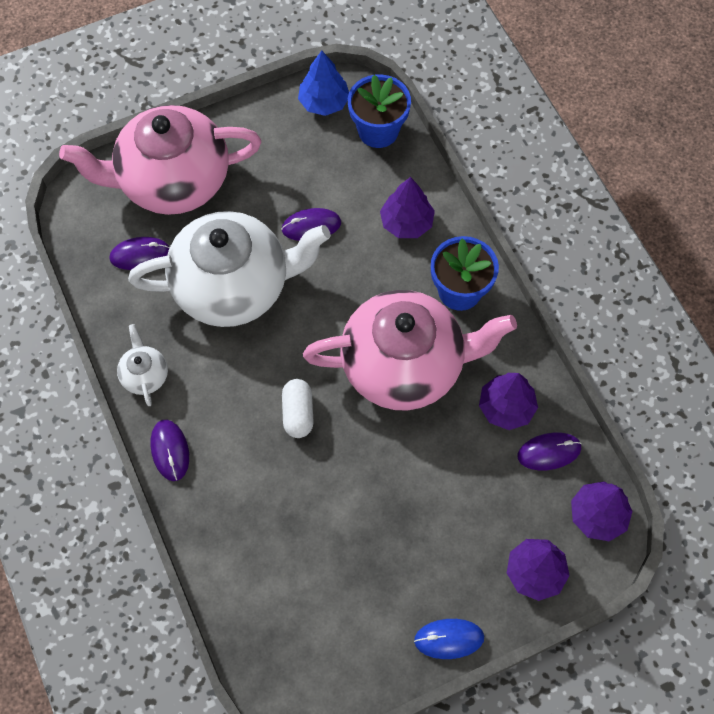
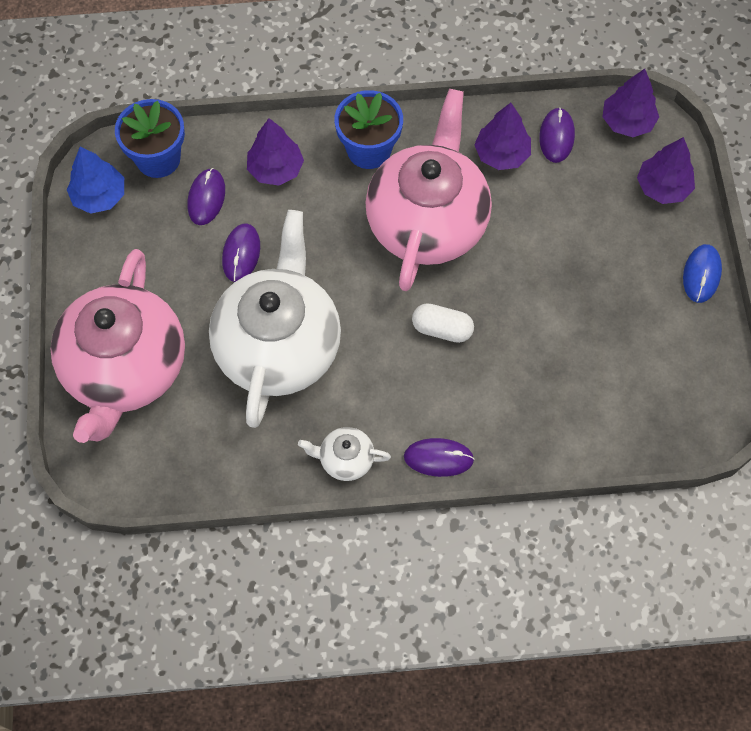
camera: 70 degrees left, 0 degrees up
(140, 255) = (202, 426): purple mouse -> purple mouse (206, 198)

